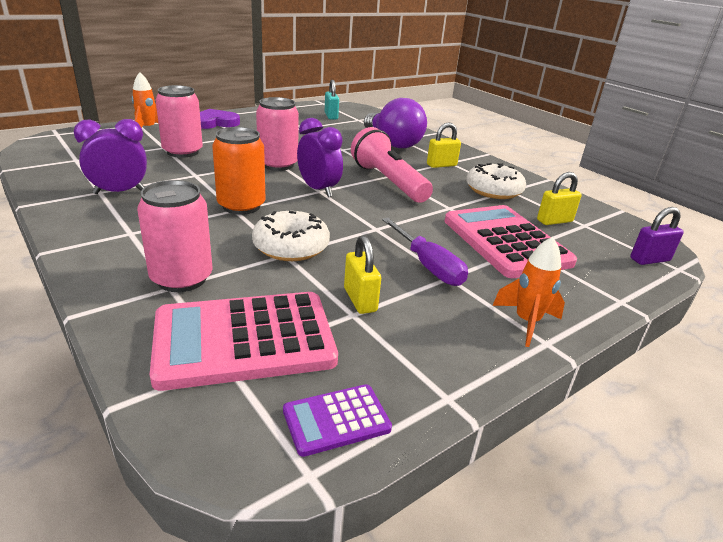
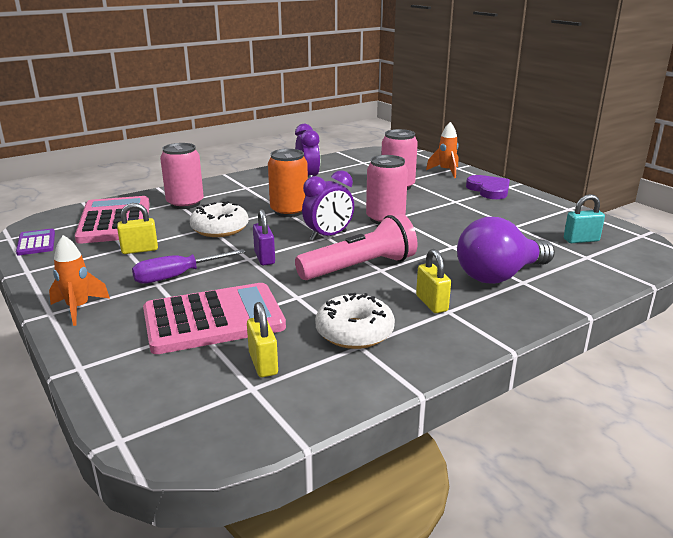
camera: 95 degrees right, 5 degrees down
(649, 260) = (148, 419): purple padlock -> purple padlock (264, 258)

